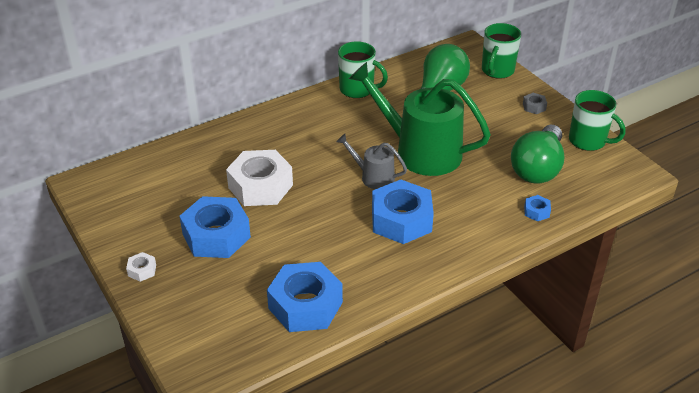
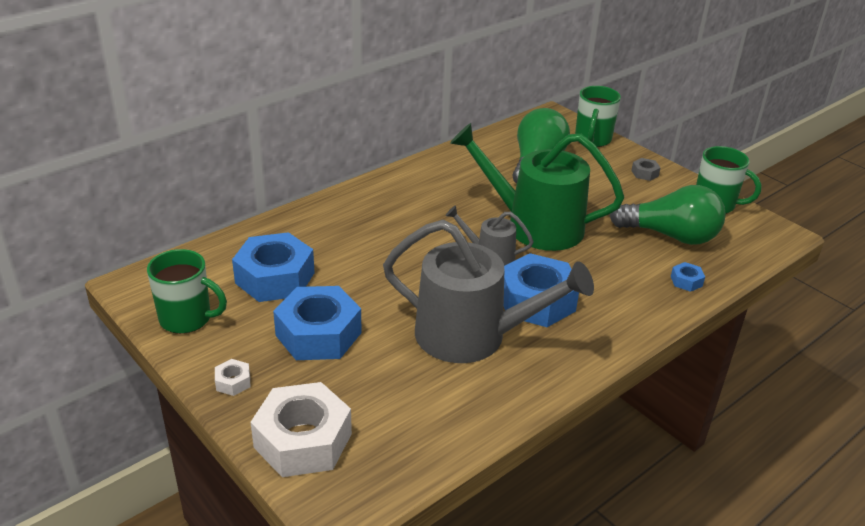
camera: 10 degrees left, 5 degrees down
(260, 186) = (359, 274): white nut -> white nut (303, 440)
(305, 305) = (450, 407): blue nut -> blue nut (275, 278)
(338, 247) = (471, 336): none -> grey watering can
(358, 90) = (444, 165): green mug -> green mug (187, 319)
(537, 168) = (671, 236): green light bulb -> green light bulb turned 90 degrees counterclockwise

